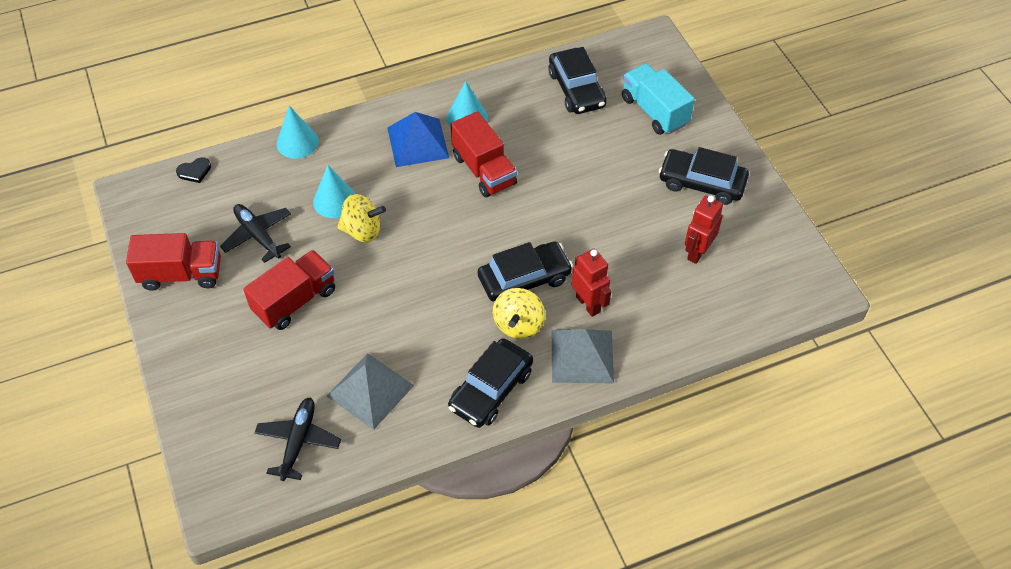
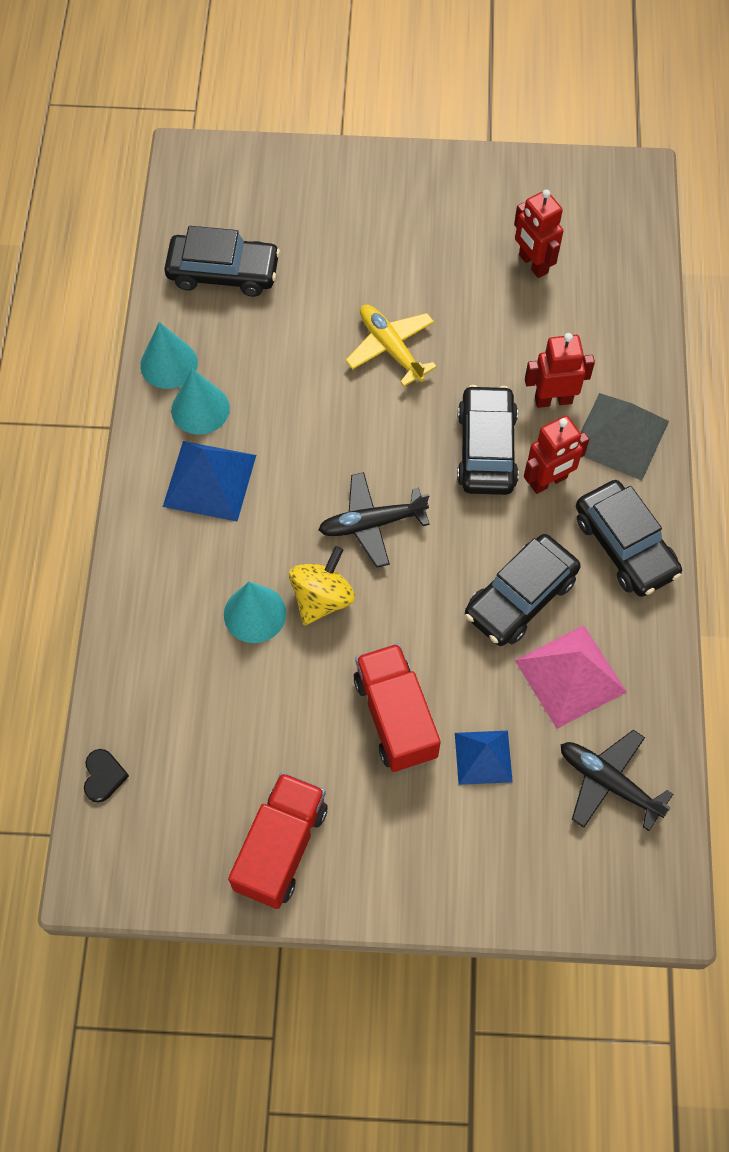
camera: 65 degrees left, 10 degrees up
(258, 235) = (264, 728): black plane -> black plane (371, 523)
(287, 360) = (483, 757): none -> blue pyramid
(297, 142) = (125, 625): turquoise cone -> turquoise cone (169, 364)
(370, 390) = (570, 675): grey pyramid -> pink pyramid
(484, 170) = (298, 424): red truck -> none
(518, 324) = (548, 481): yellow spinning top -> red robot
(573, 196) = (390, 348): none -> yellow plane
(654, 111) = (306, 210): turquoise truck -> none
(701, 183) = (438, 215): black car -> black car (520, 597)

